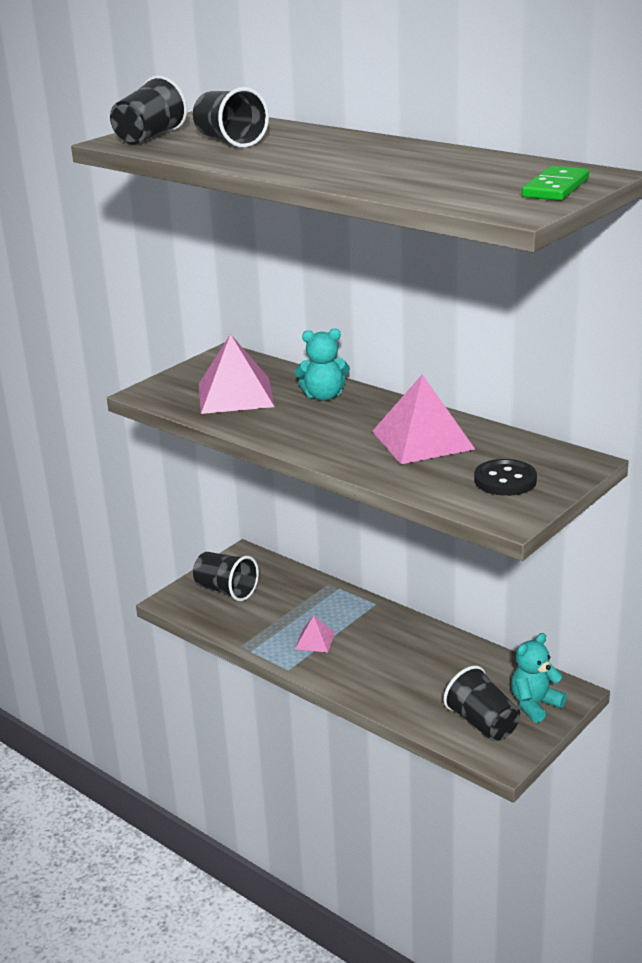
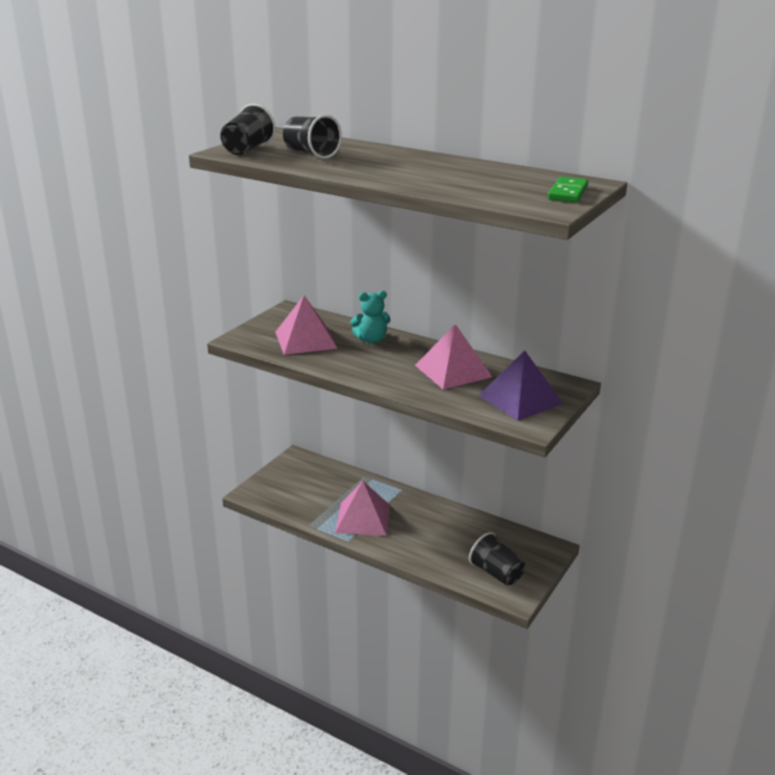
camera: 10 degrees left, 0 degrees up
(226, 590) = (289, 484): black cup -> none
(315, 640) = (363, 518): pink pyramid -> pink pyramid, size x2.04
(505, 480) = (520, 399): black button -> purple pyramid
(534, 705) = (530, 557): turquoise teddy bear -> none

